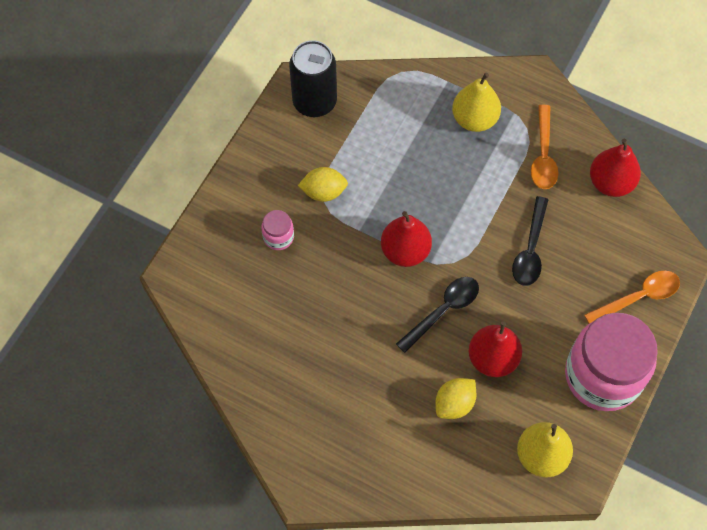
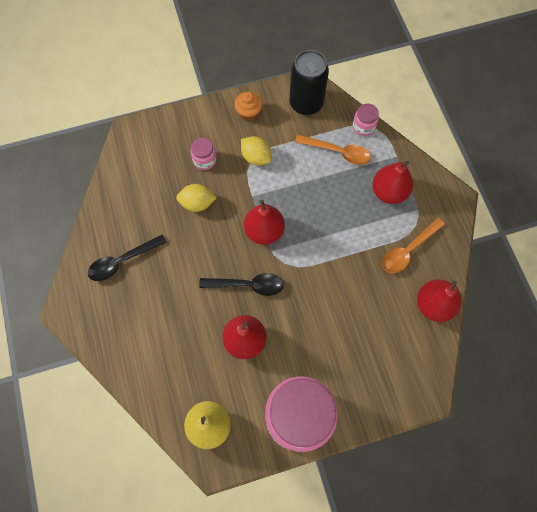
camera: 45 degrees right, 5 degrees up
(270, 157) = (248, 113): none -> orange cupcake
(390, 79) = (363, 127): none -> pink jar
(454, 404) = (195, 344): yellow lemon -> yellow lemon (197, 203)
(474, 119) = (389, 192): yellow pear -> red pear
(530, 249) = (338, 298): black spoon -> black spoon (122, 261)
(638, 297) = (373, 390): orange spoon -> orange spoon (337, 152)

